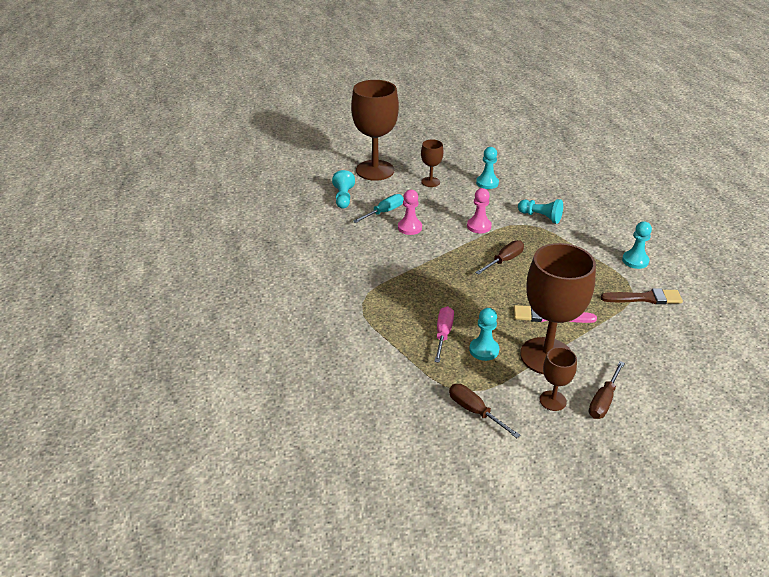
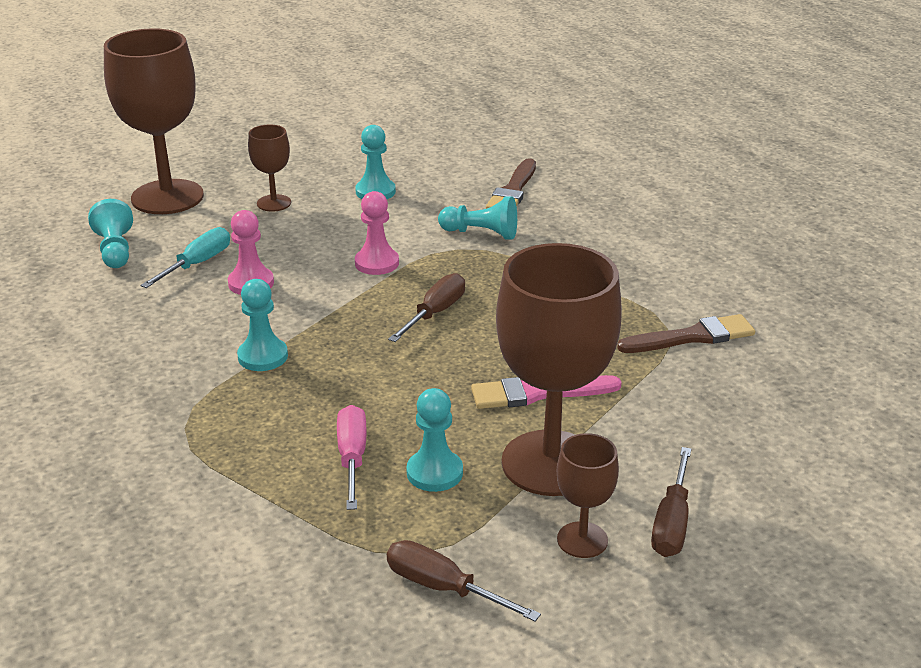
camera: 15 degrees left, 5 degrees down
(565, 193) = (513, 191): none -> brown brush
(635, 261) = (658, 279): turquoise pawn -> turquoise pawn (263, 356)

